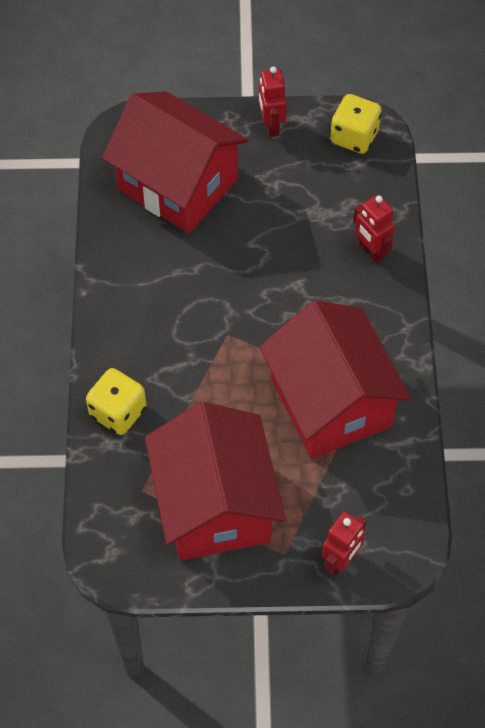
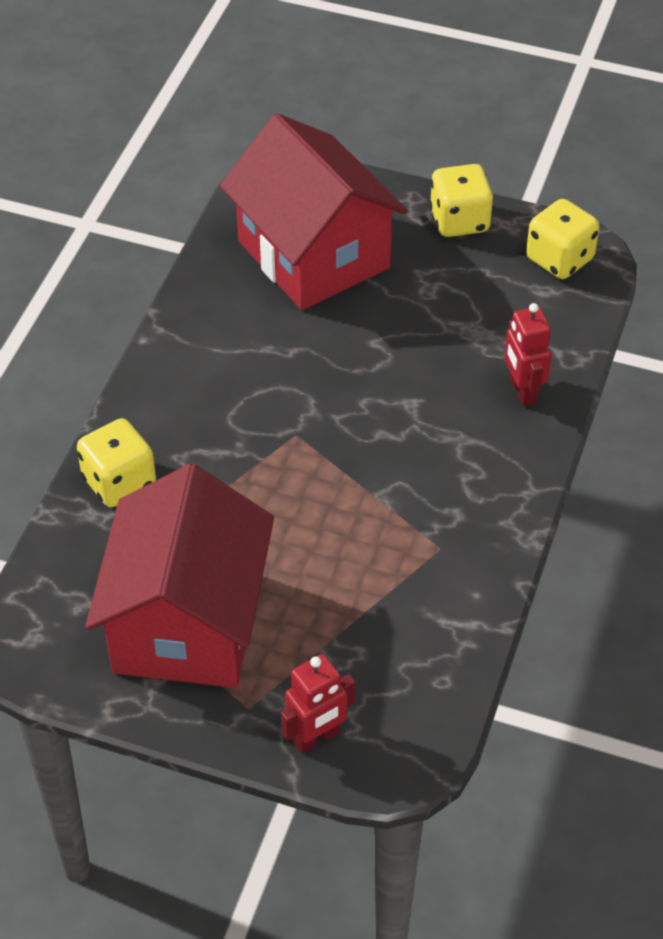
camera: 20 degrees right, 10 degrees down
(271, 126) = (459, 221): red robot -> yellow dice
(330, 402) = (390, 549): red house -> none

